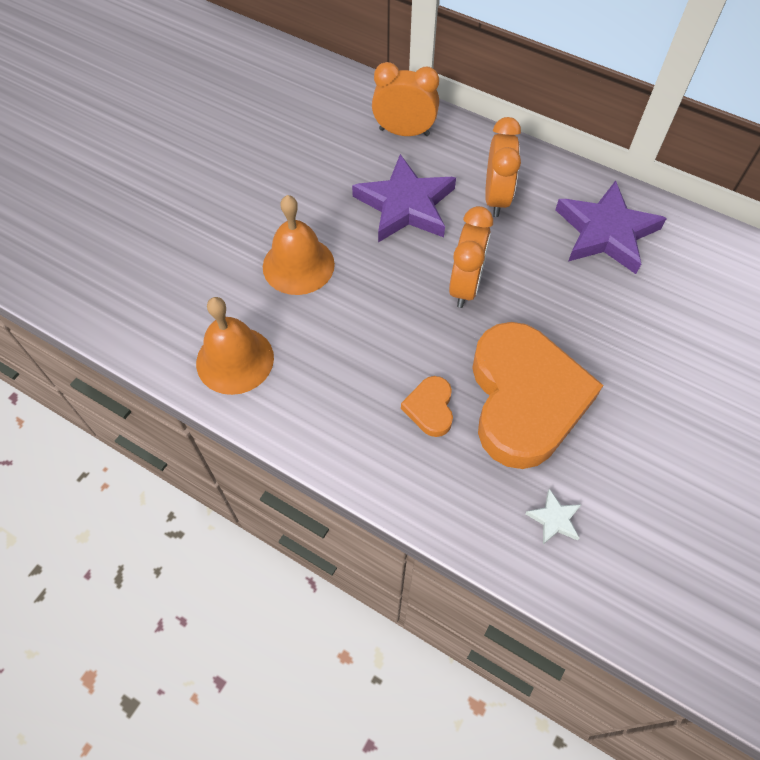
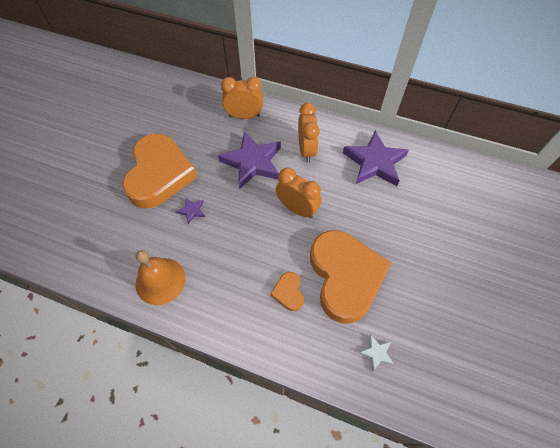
camera: 10 degrees left, 0 degrees up
(256, 203) = (159, 174): none -> orange heart
(298, 265) = (192, 211): orange bell -> purple star
(465, 286) = (297, 209): orange clock -> orange clock turned 60 degrees counterclockwise

